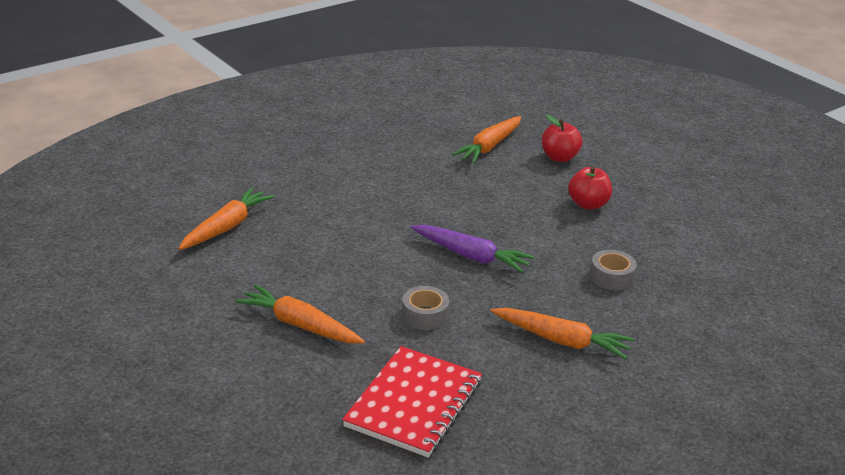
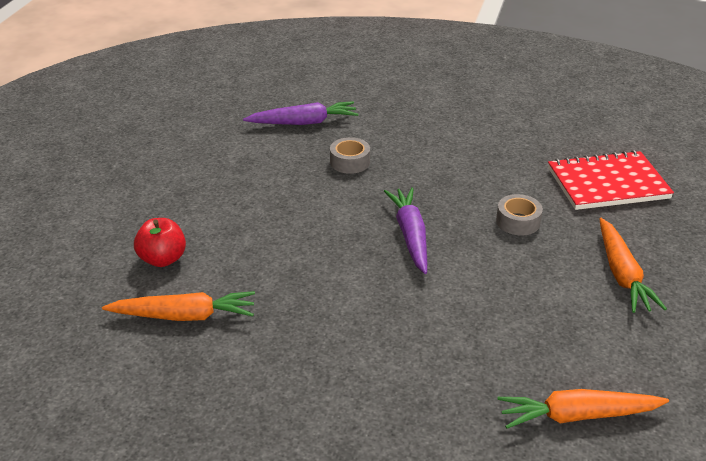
camera: 125 degrees left, 5 degrees up
(561, 340) = (458, 155): orange carrot -> none
(588, 204) = (245, 209): red apple -> none
(711, 283) = (304, 122): none -> purple carrot

